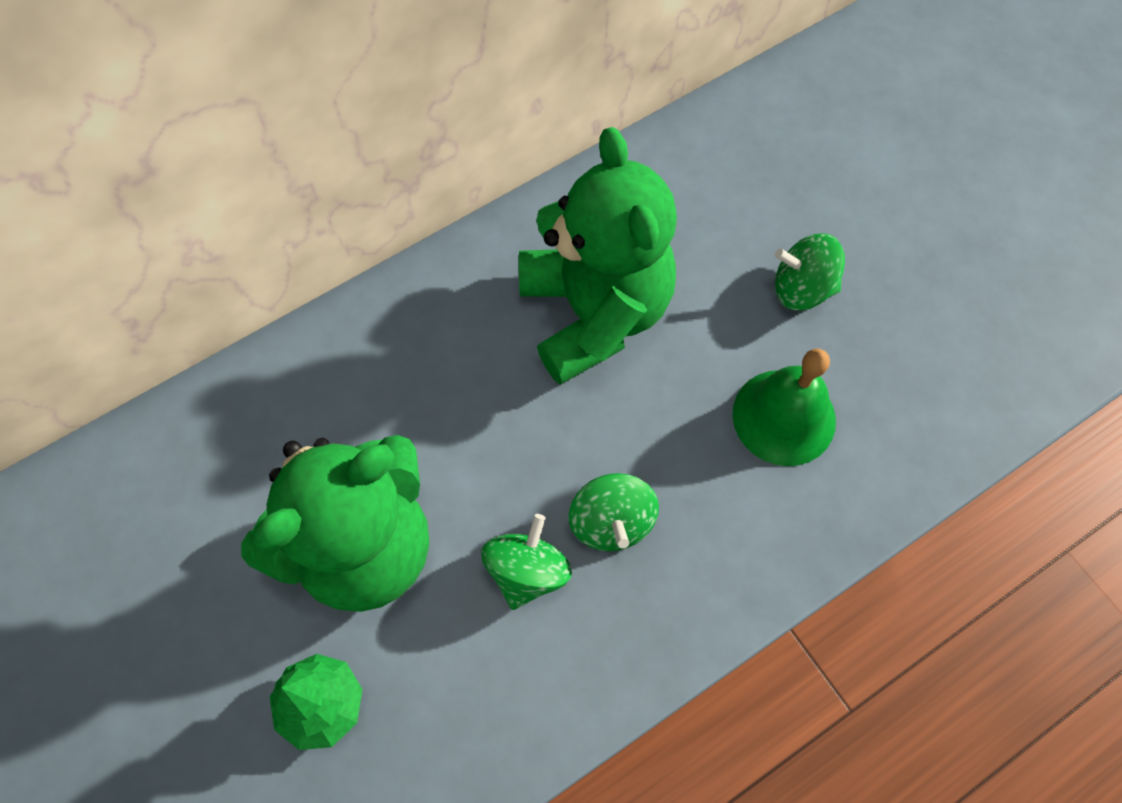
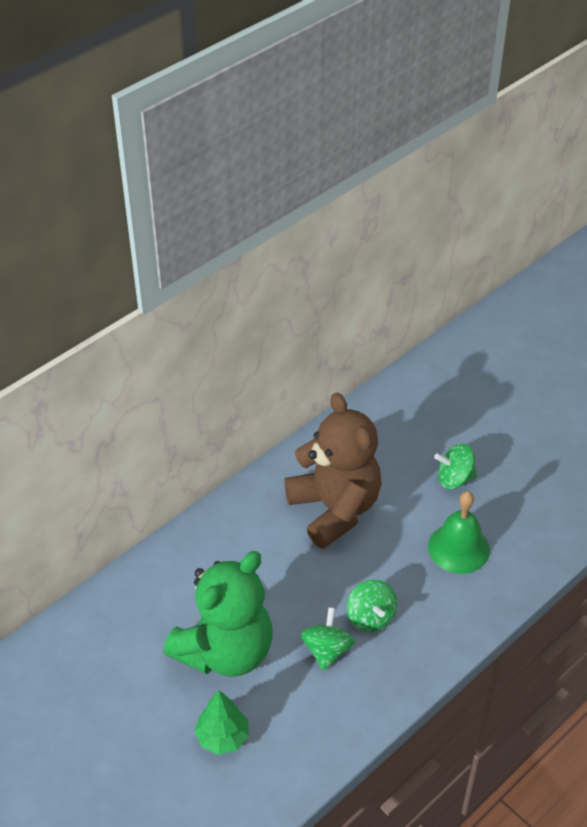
camera: 10 degrees left, 20 degrees down
(594, 313) = (334, 509): green teddy bear -> brown teddy bear

